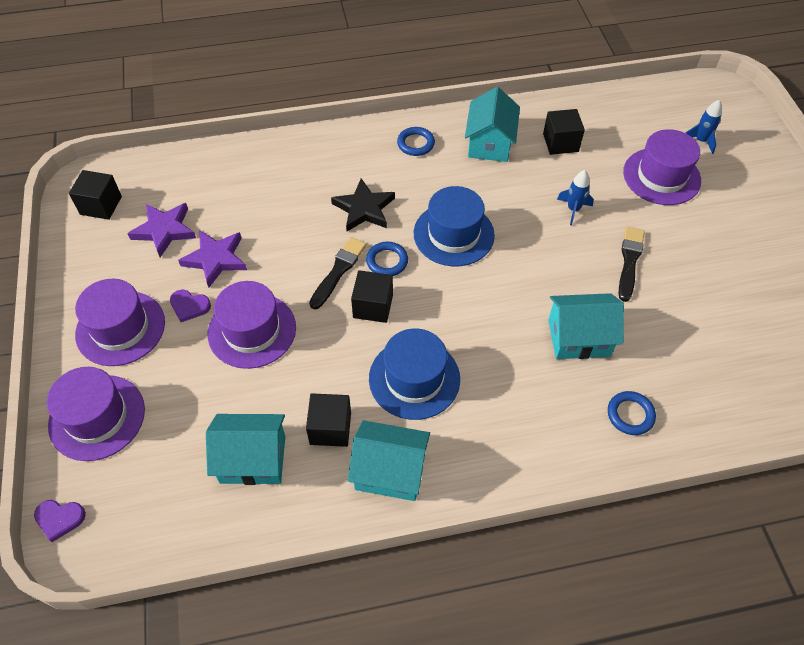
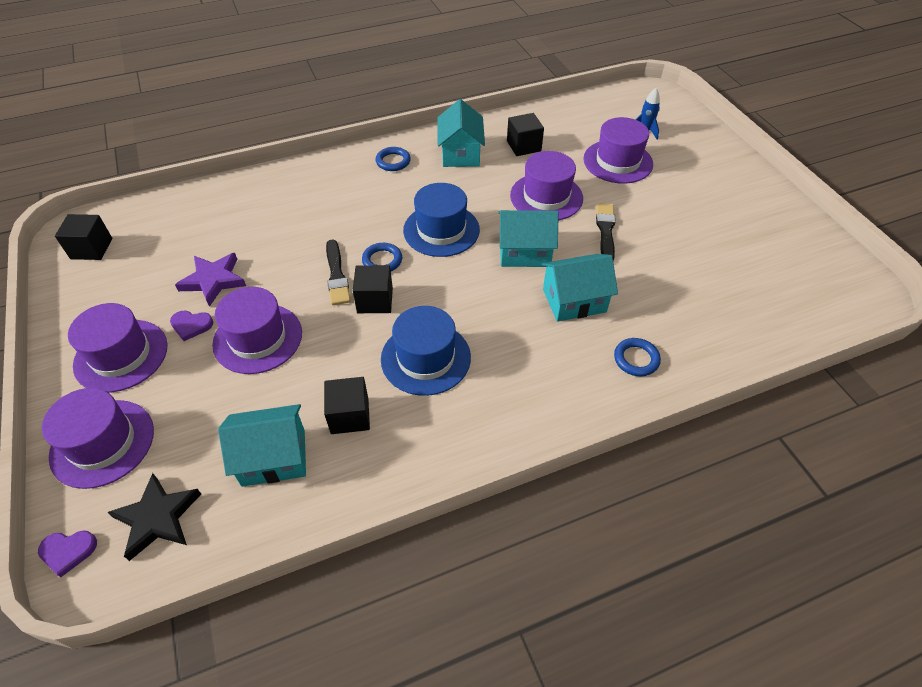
camera: 10 degrees left, 5 degrees down
(164, 230) = (159, 262): purple star -> none
(338, 271) = (336, 275): black brush -> black brush turned 150 degrees clockwise
(364, 209) = (353, 219): black star -> black star (157, 518)
(390, 471) = (416, 446): turquoise house -> turquoise house (524, 252)
(573, 209) = (546, 197): blue rocket -> purple hat

